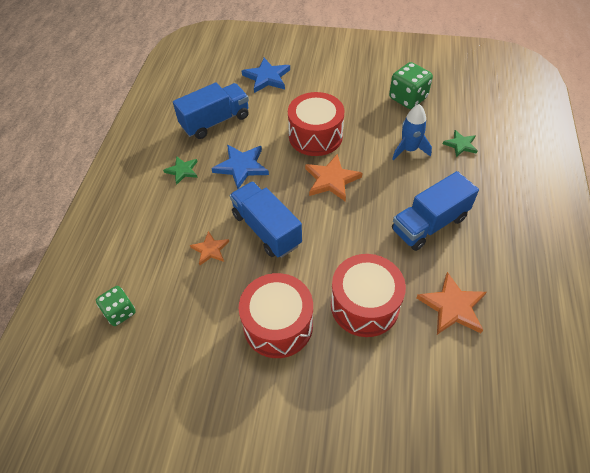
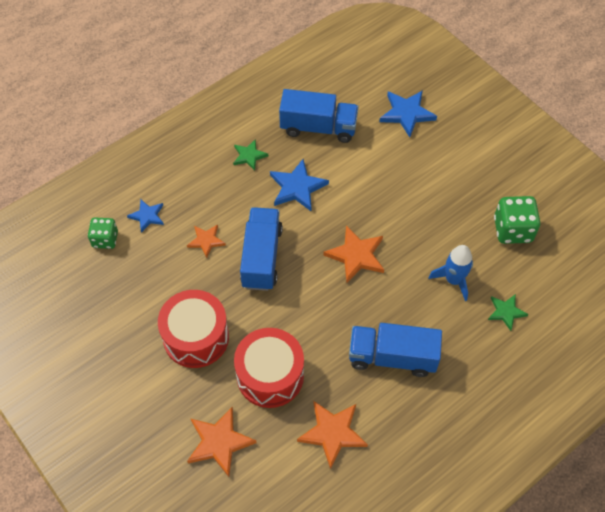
camera: 40 degrees right, 5 degrees up
(140, 267) = (147, 216): none -> blue star
(315, 136) = (386, 205): red drum -> none
(384, 388) = (219, 442): none -> orange star

